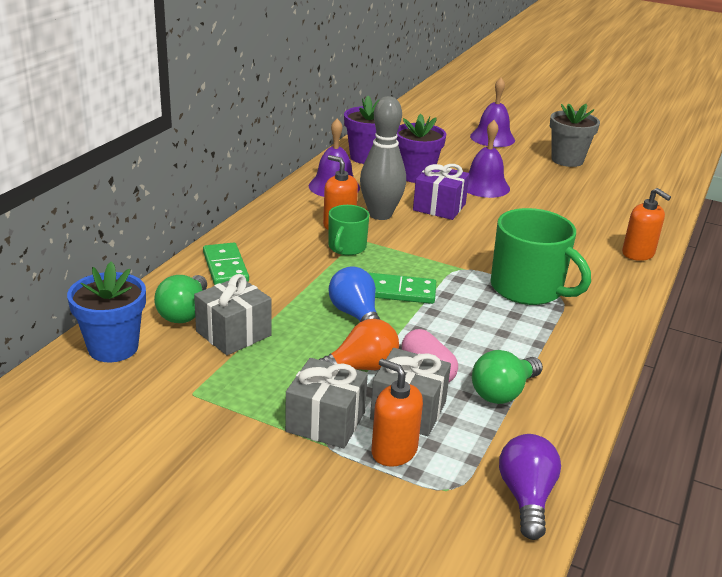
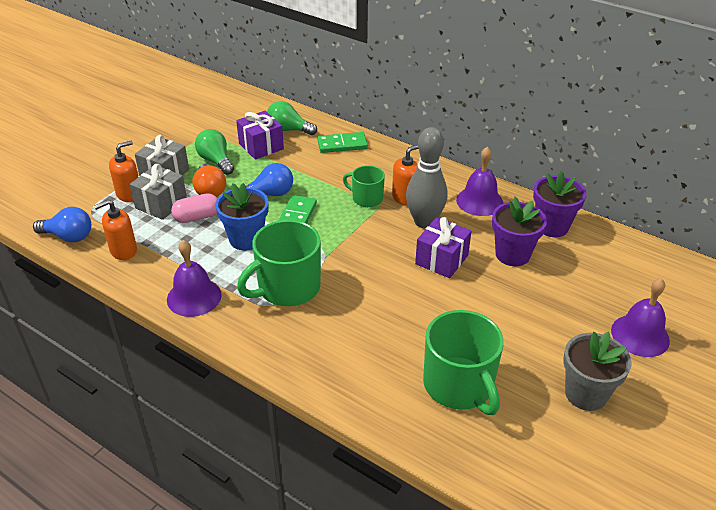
camera: 100 degrees right, 10 degrees up
(113, 348) = (258, 109): blue flower pot -> blue flower pot (246, 239)
(233, 333) = (261, 146): grey gift -> purple gift
(484, 186) = (493, 300): purple bell -> purple bell (194, 297)
(503, 392) = (161, 246): green light bulb -> green light bulb (216, 161)
(526, 497) = (68, 236): purple light bulb -> blue light bulb
(595, 203) = (459, 385): none -> green mug
(638, 254) = (339, 386): orange soap dispenser -> orange soap dispenser (123, 251)

